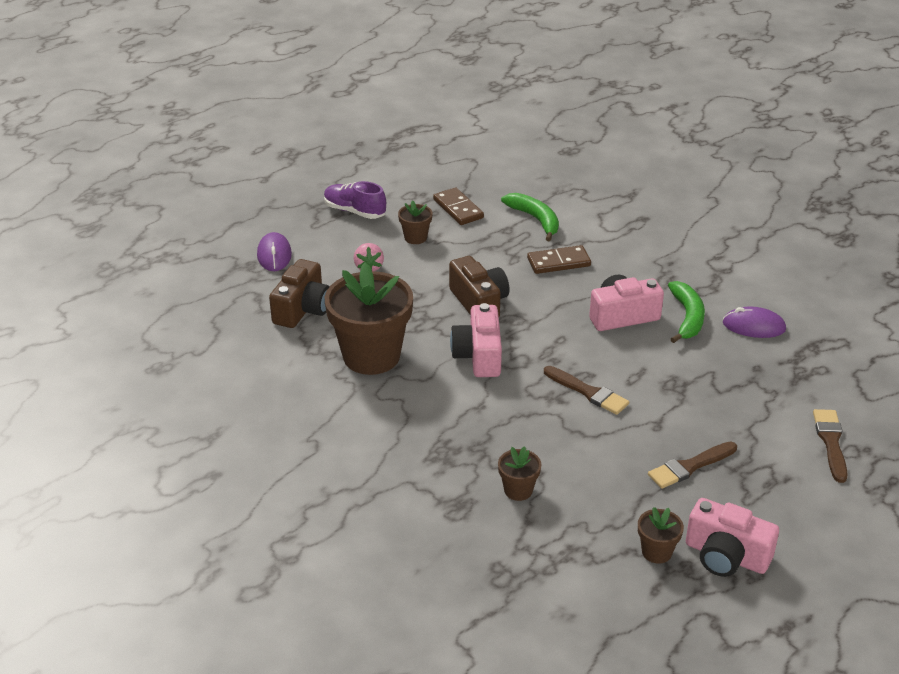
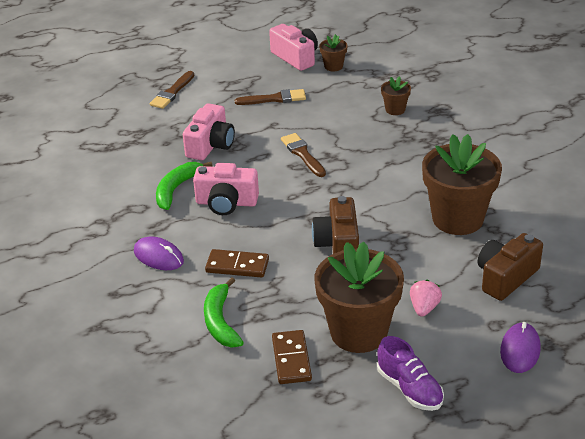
camera: 155 degrees left, 0 degrees up
(415, 237) = (358, 332): brown flower pot -> brown flower pot, size x2.25
(479, 356) = (367, 198): pink camera -> pink camera (210, 145)
(753, 326) = (134, 171): purple mouse -> purple mouse (158, 256)

